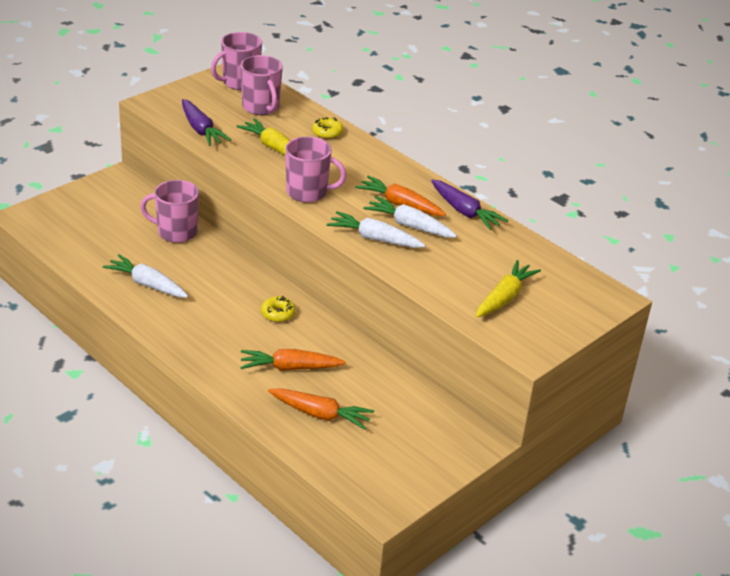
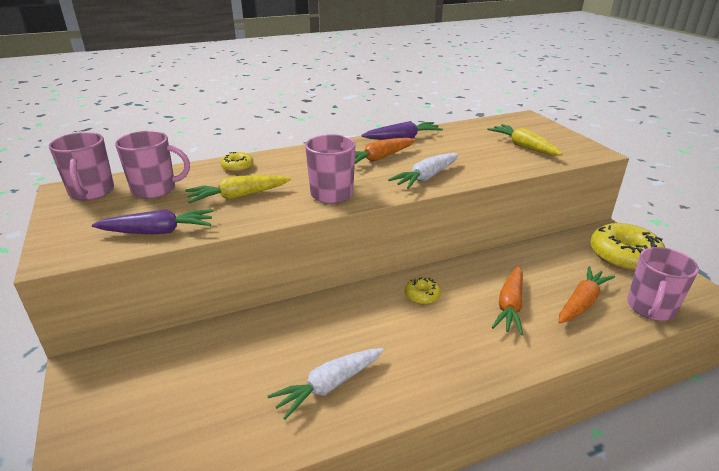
camera: 65 degrees left, 5 degrees down
(176, 232) = (240, 339): pink mug -> pink mug (650, 308)
(409, 225) = (412, 161): white carrot -> none
(429, 450) = (624, 256): none -> yellow donut

